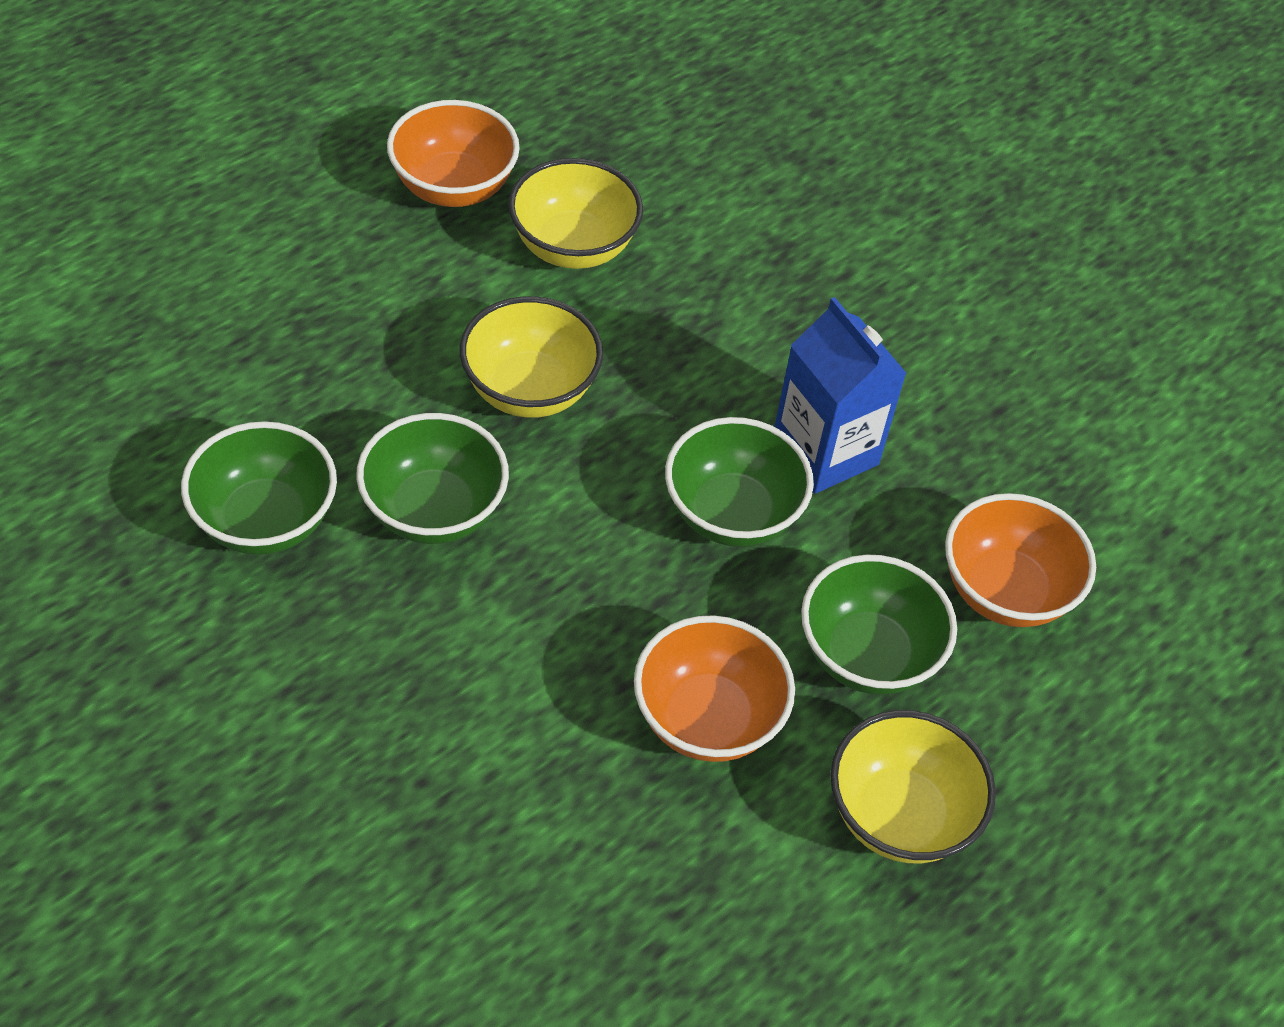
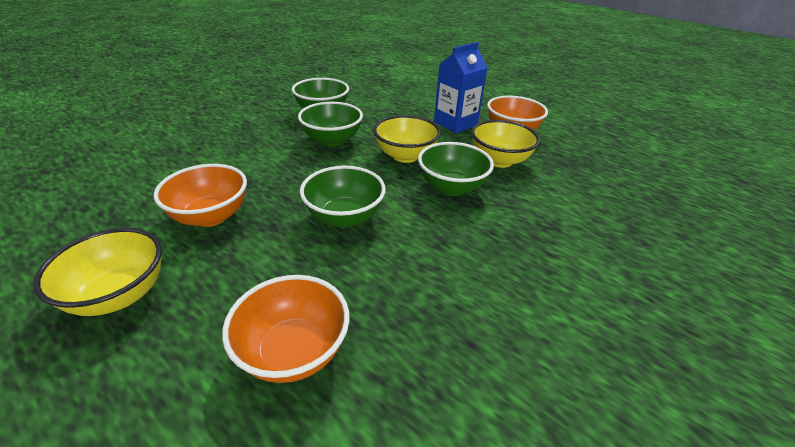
camera: 85 degrees right, 15 degrees down
(825, 451) = (399, 250): blue carton -> blue carton (455, 123)
(867, 655) = (243, 275): green bowl -> green bowl (451, 187)

